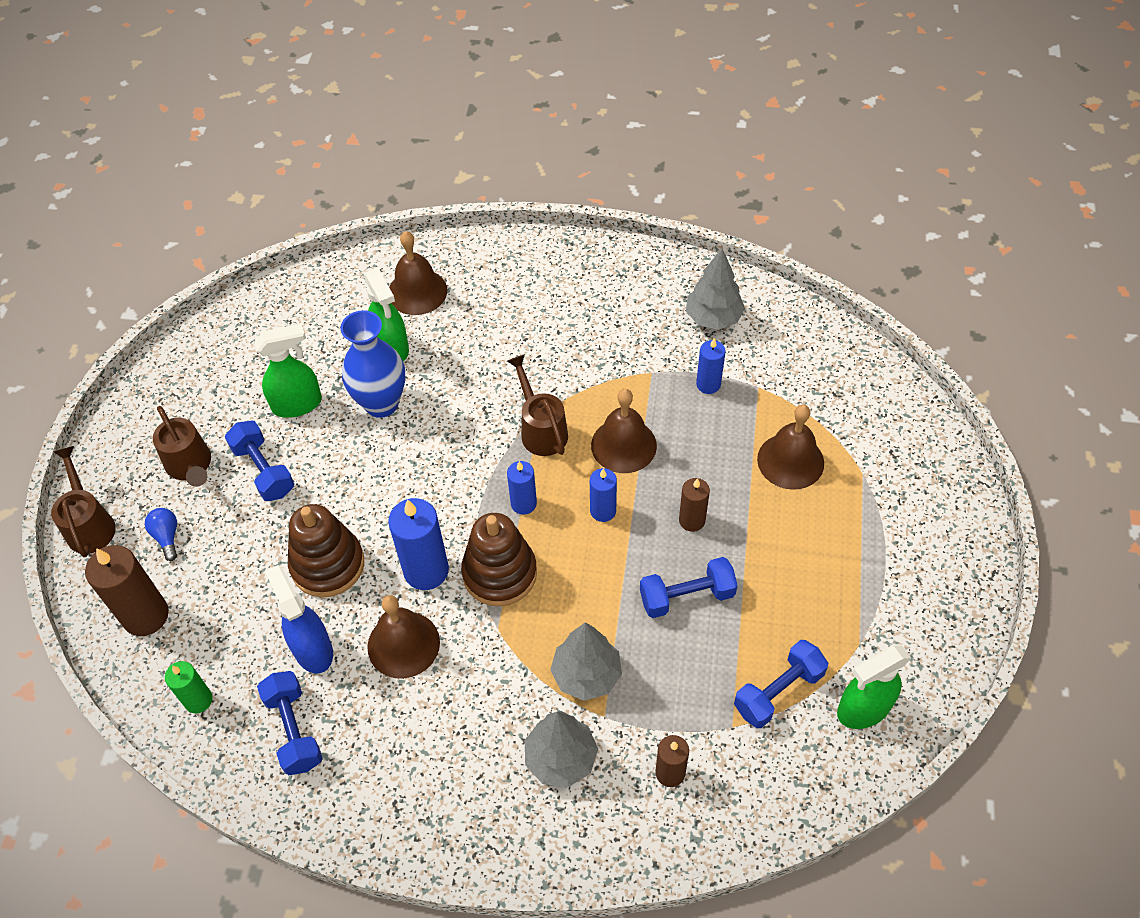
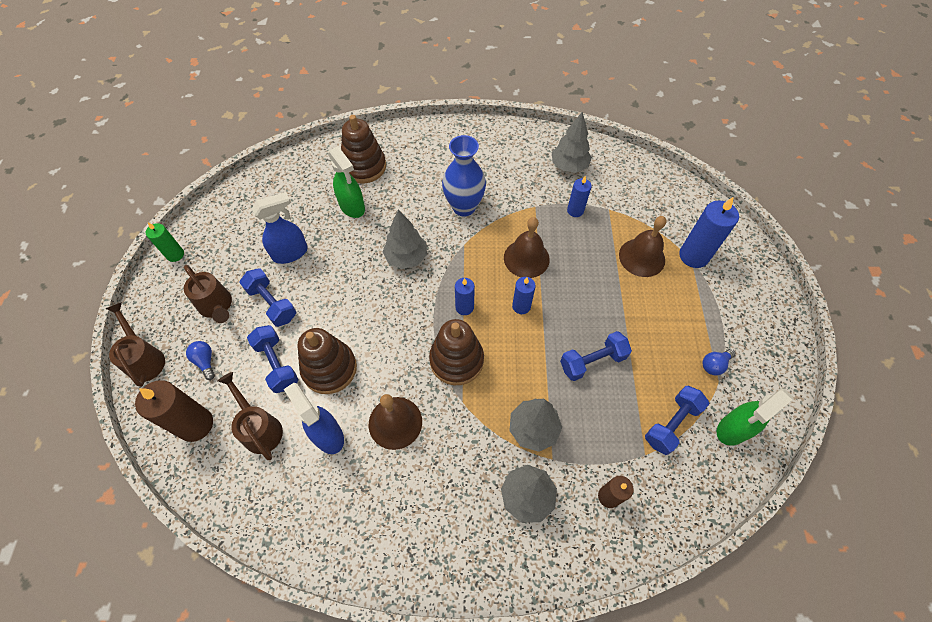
camera: 10 degrees left, 5 degrees up
(198, 700) = (245, 487): green candle -> green candle (175, 254)
(294, 730) = (322, 501): blue dumbbell -> blue dumbbell (277, 364)
(298, 404) = (290, 253): green spray bottle -> blue spray bottle
(381, 403) = (351, 246): blue vase -> blue vase (464, 207)
(417, 292) = (364, 167): brown bell -> brown stacking toy
(426, 570) = (403, 364): blue candle -> blue candle (693, 256)
(455, 427) = (406, 257): none -> grey tree
(541, 429) = (467, 253): brown watering can -> brown watering can (260, 428)
(692, 520) = (584, 306): brown candle -> none
(859, 621) = (714, 365): none -> blue light bulb

